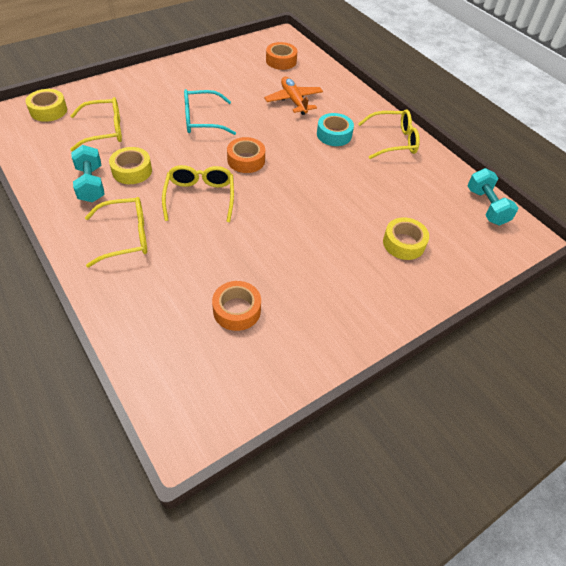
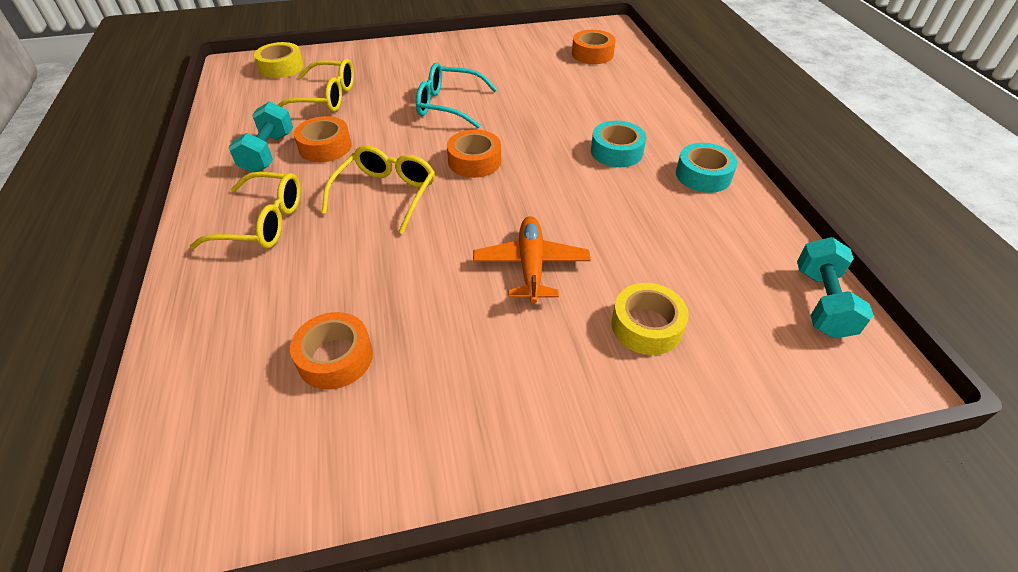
camera: 25 degrees right, 5 degrees down
(132, 171) = (325, 147): yellow tape -> orange tape
(293, 100) = (582, 101): orange plane -> orange plane (531, 265)
(393, 141) = (703, 175): yellow glasses -> turquoise tape

